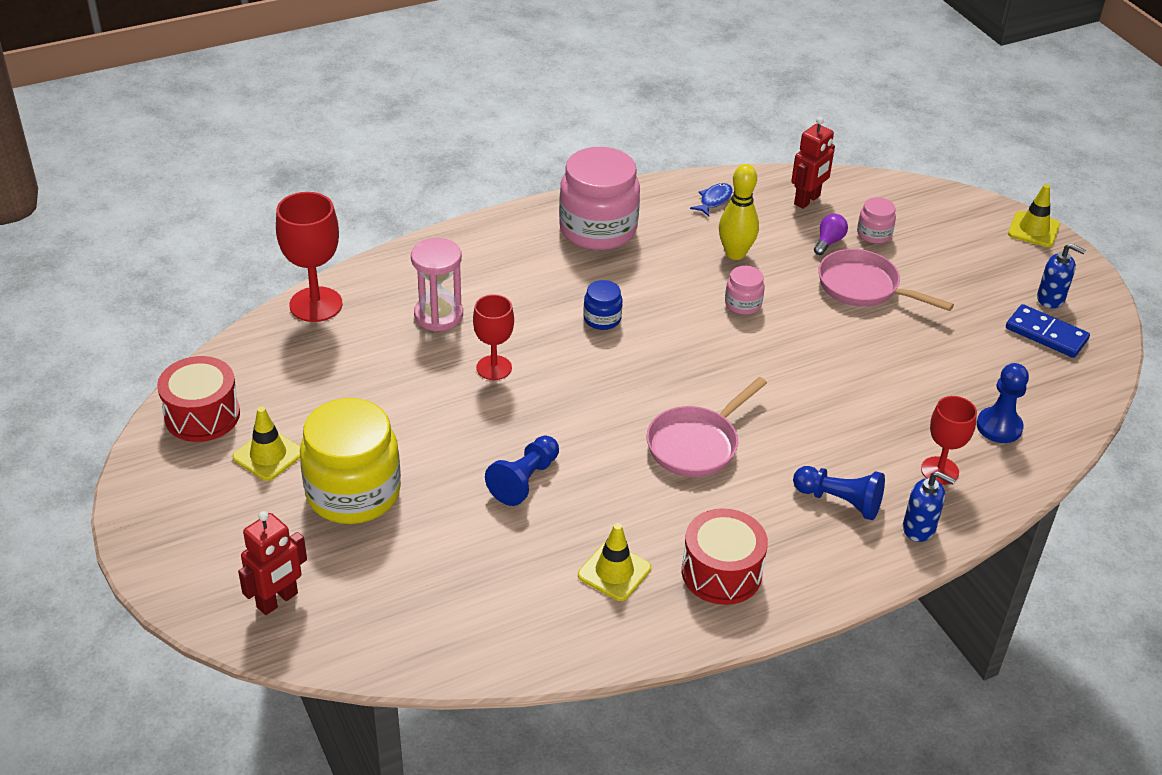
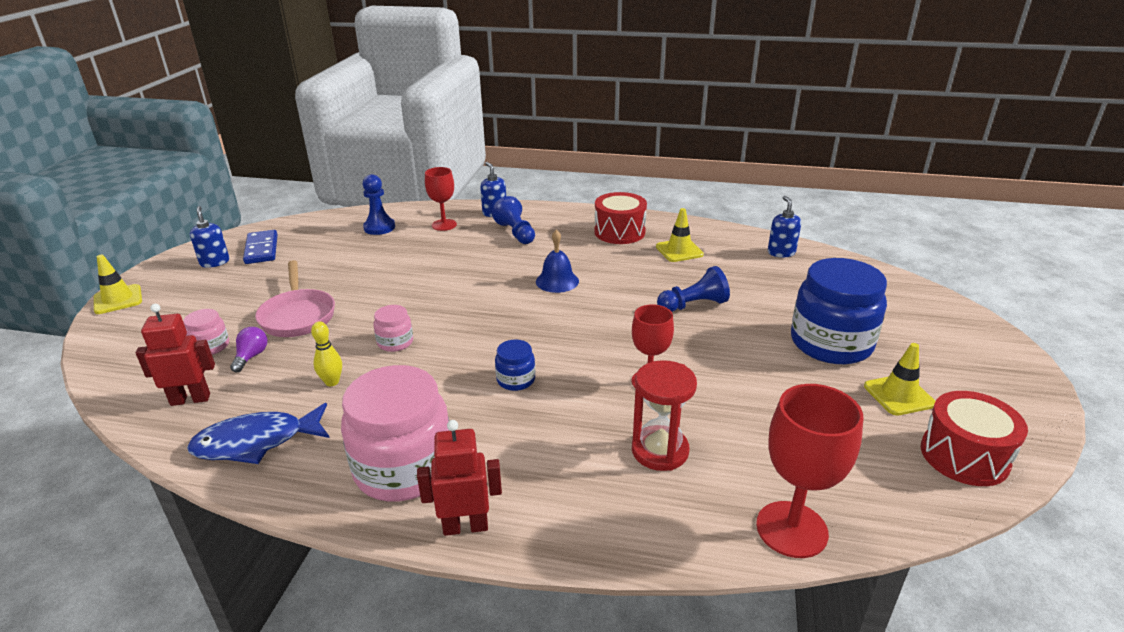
camera: 140 degrees left, 10 degrees down
(277, 601) = (914, 308): red robot -> red robot (465, 526)
(353, 493) = (831, 343): yellow jar -> blue jar
(438, 315) = (660, 451): pink hourglass -> red hourglass
(484, 638) = (781, 252): none -> blue soap dispenser
(696, 444) = (557, 281): pink pan -> blue bell
(714, 200) = (256, 442): blue fish -> blue fish, size x1.89
(735, 253) = (332, 382): yellow bowling pin -> yellow bowling pin, size x0.63
(828, 242) = (251, 356): purple light bulb -> purple light bulb turned 120 degrees clockwise

